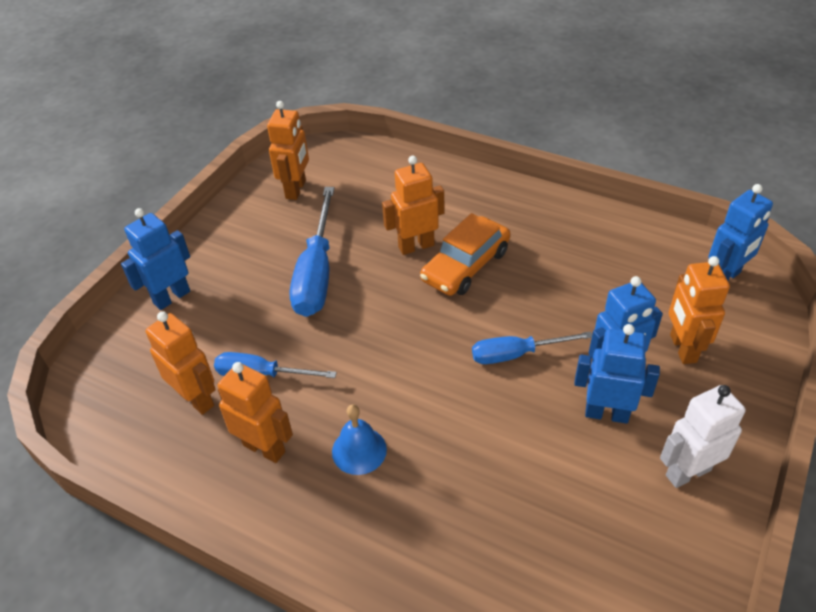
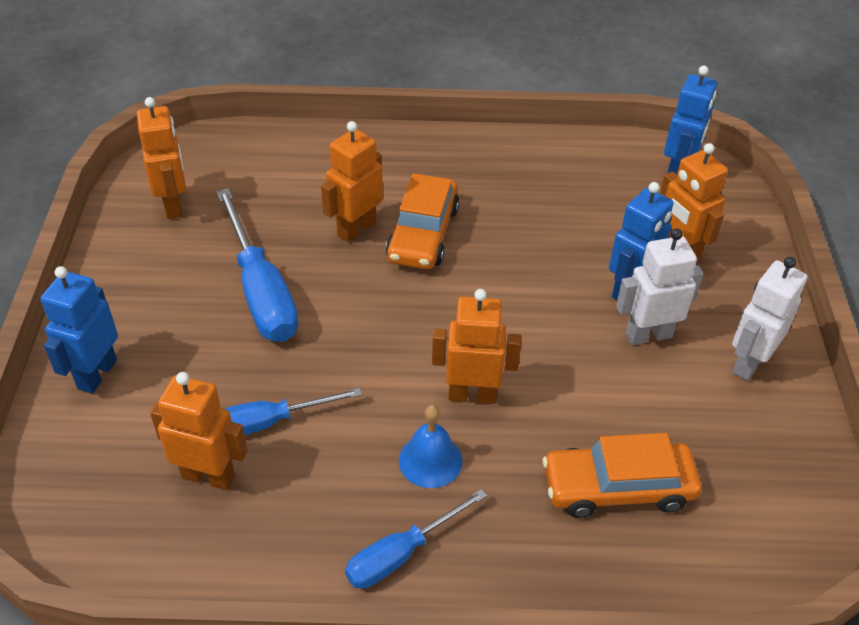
camera: 30 degrees left, 0 degrees up
(264, 448) = (325, 498): orange robot -> orange robot (472, 395)
(497, 535) = (618, 487): none -> orange car
(516, 354) = (530, 307): blue screwdriver -> blue screwdriver (401, 554)
(606, 413) = (648, 335): blue robot -> white robot

